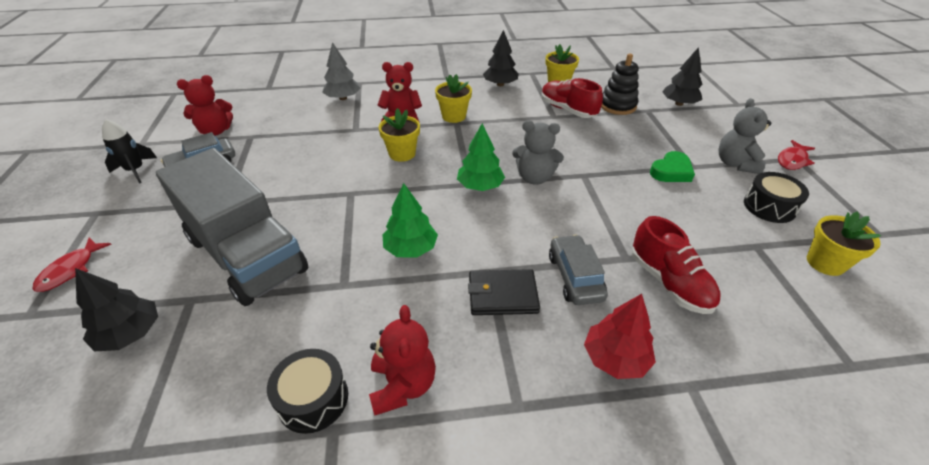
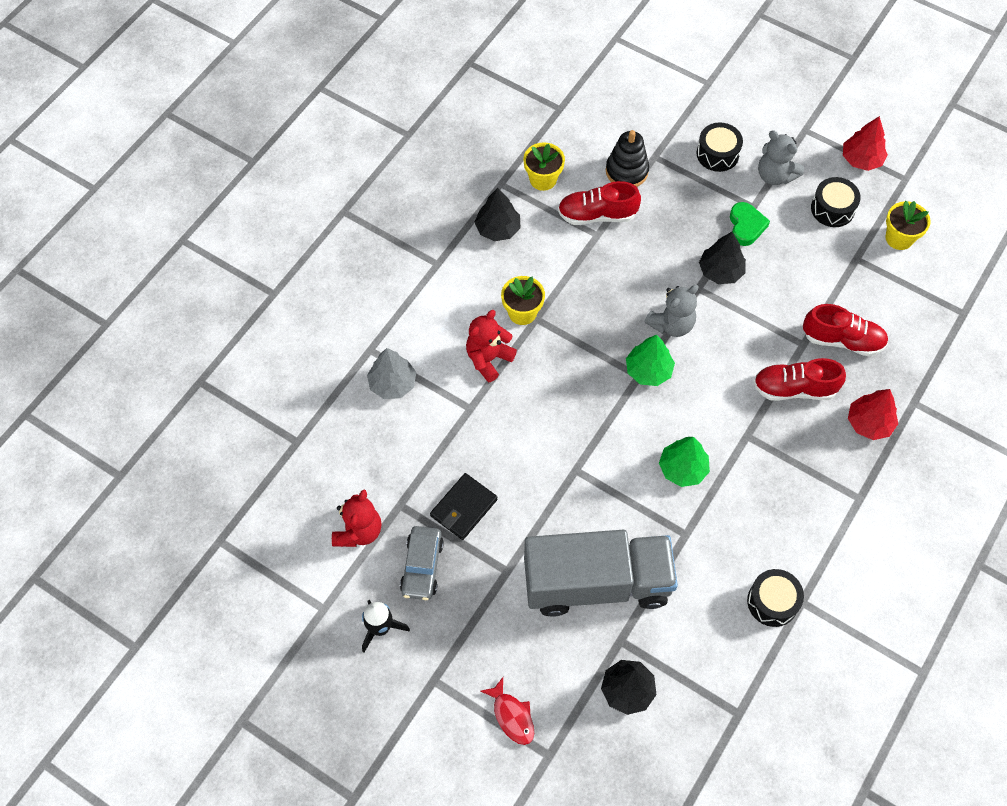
camera: 50 degrees left, 20 degrees up
(402, 154) = (549, 396): yellow flower pot -> none
(403, 385) = (800, 548): red teddy bear -> none
(502, 295) = (774, 443): black wallet -> black wallet (463, 508)
(575, 277) = (794, 389): grey car -> red shoe
(679, 103) = (667, 123): black tree -> black tree (720, 271)
(699, 132) = (717, 154): none -> black drum
(792, 160) = (804, 135): red fish -> none
(838, 199) = (861, 159): none -> red tree

